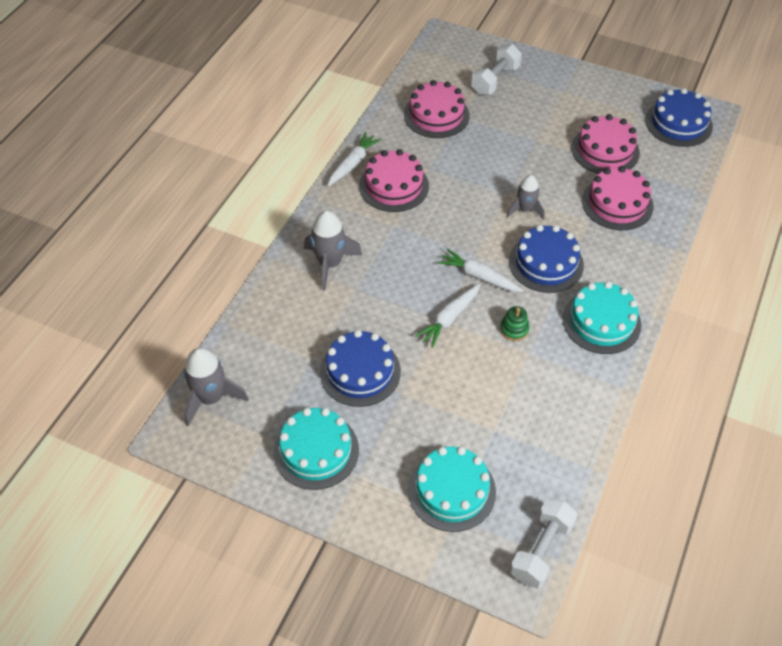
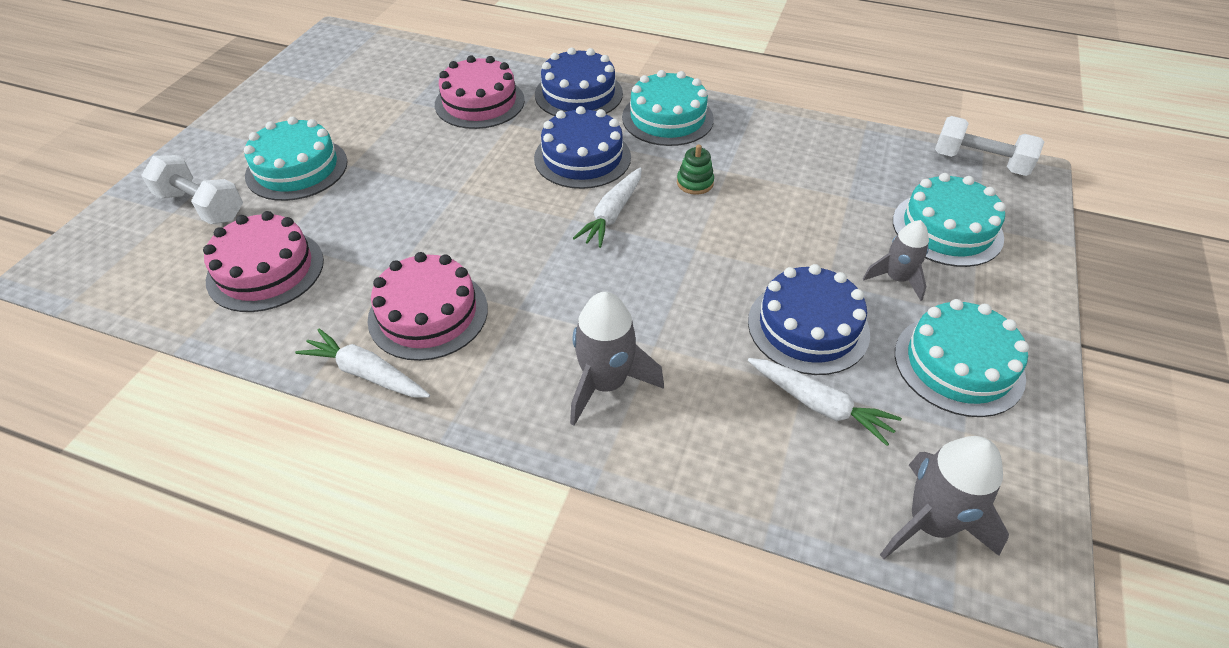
camera: 95 degrees left, 5 degrees down
(449, 318) = (690, 240): white carrot -> white carrot (820, 405)
(525, 209) = (487, 175): grey rocket -> grey rocket (896, 279)
(532, 115) = (297, 168): none -> turquoise cake
(605, 150) = (383, 109): pink cake -> none
(678, 123) = (345, 55): blue cake -> blue cake (578, 94)

